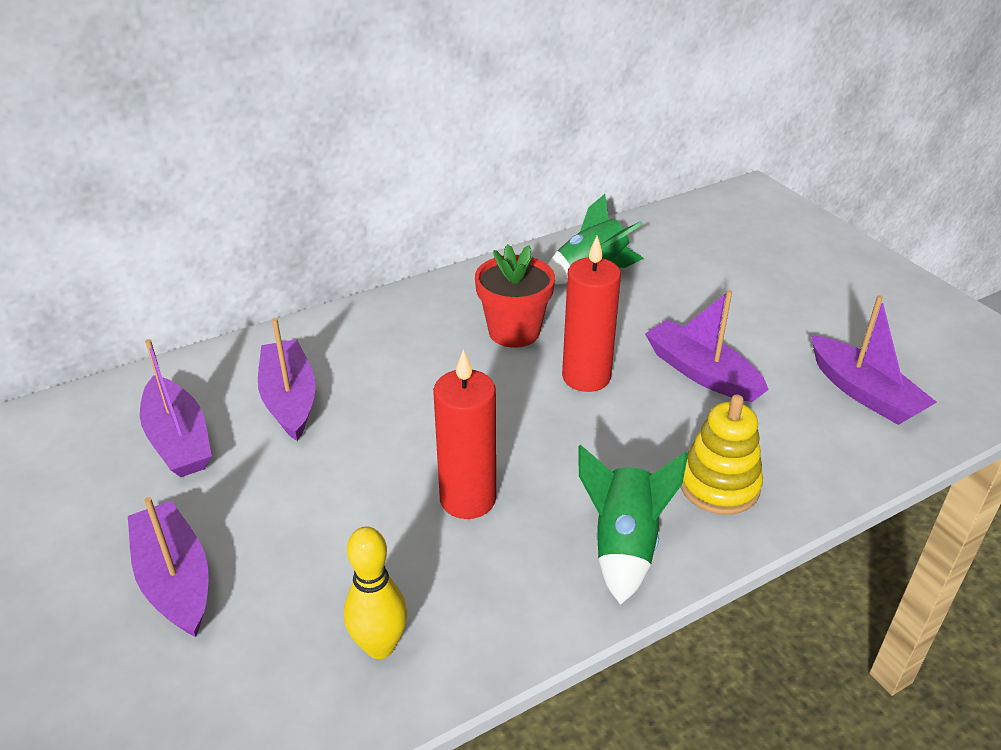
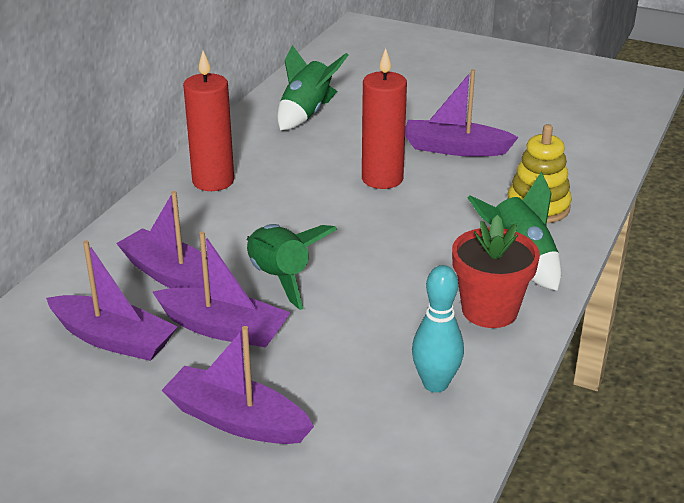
camera: 35 degrees left, 5 degrees down
(373, 445) = (280, 278): none -> green rocket
(380, 646) = (435, 384): yellow bowling pin -> turquoise bowling pin
(468, 499) = (390, 280): red candle -> red candle (213, 181)
(514, 332) = (296, 170): red flower pot -> red flower pot (489, 310)
(864, 393) = (564, 124): purple boat -> purple boat (224, 329)

